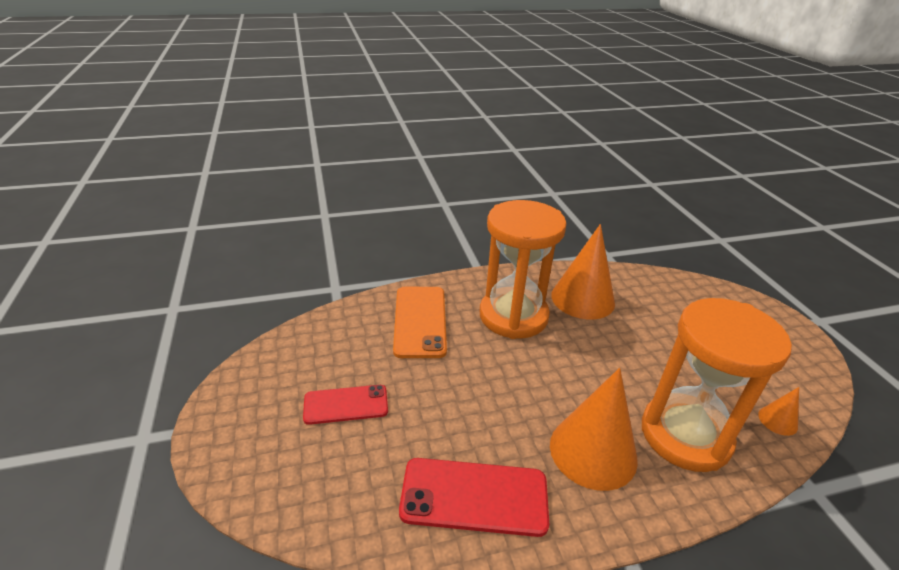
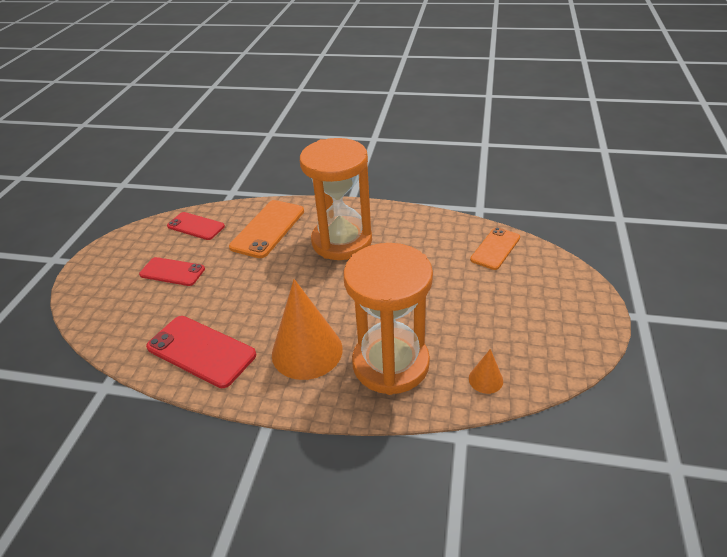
camera: 30 degrees right, 5 degrees up
(327, 339) = (196, 226): none -> red phone
(582, 299) = (414, 241): orange cone -> none
(659, 288) = (495, 248): none -> orange phone

